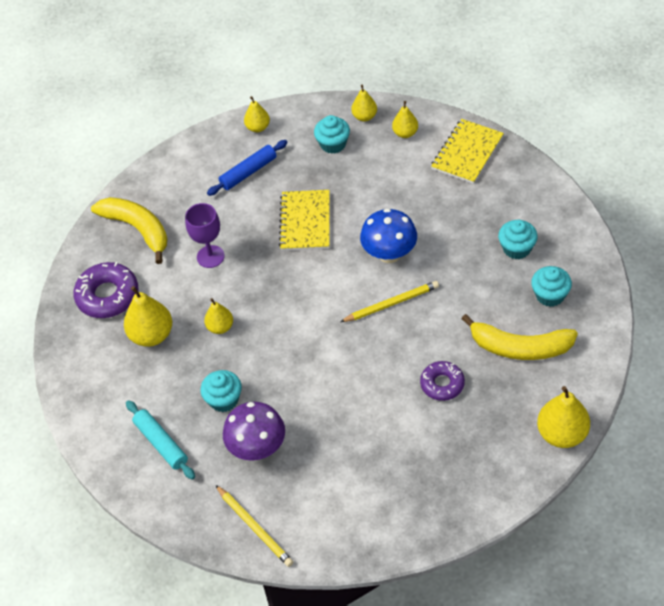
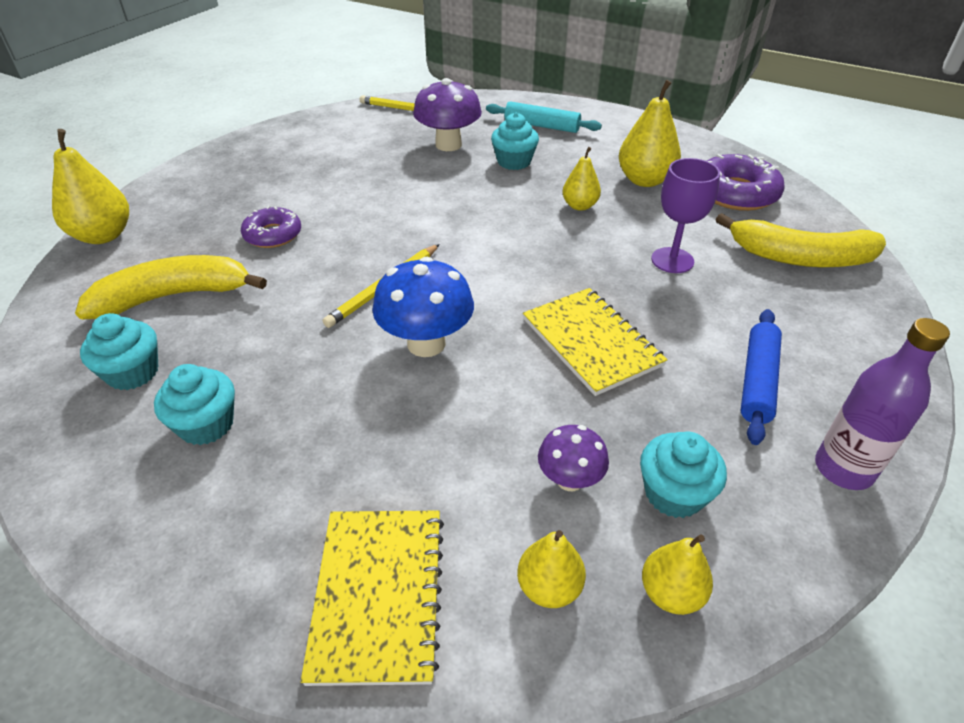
camera: 145 degrees right, 10 degrees down
(258, 127) = (843, 469): yellow pear -> purple bottle
(369, 164) = (569, 480): none -> purple mushroom

